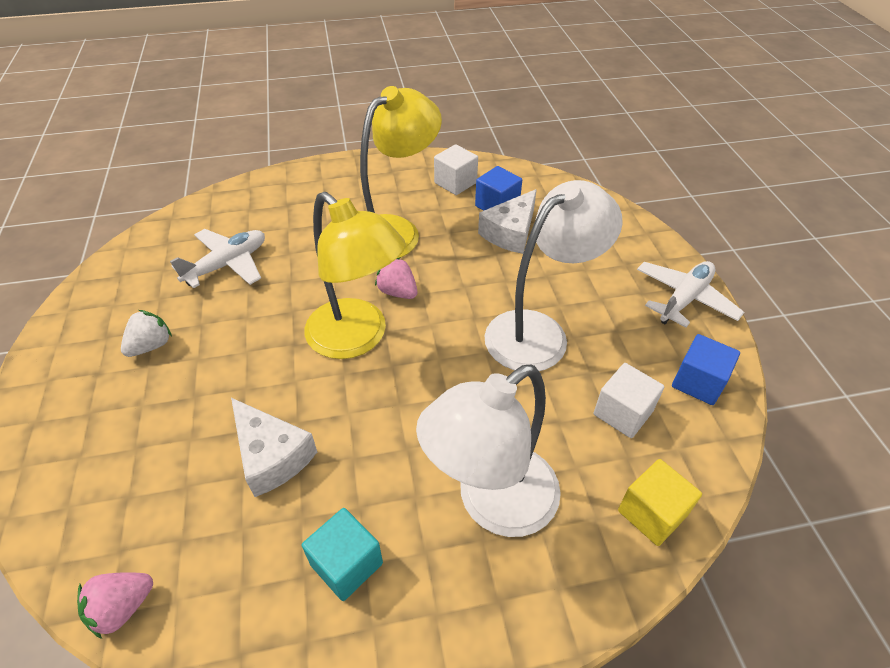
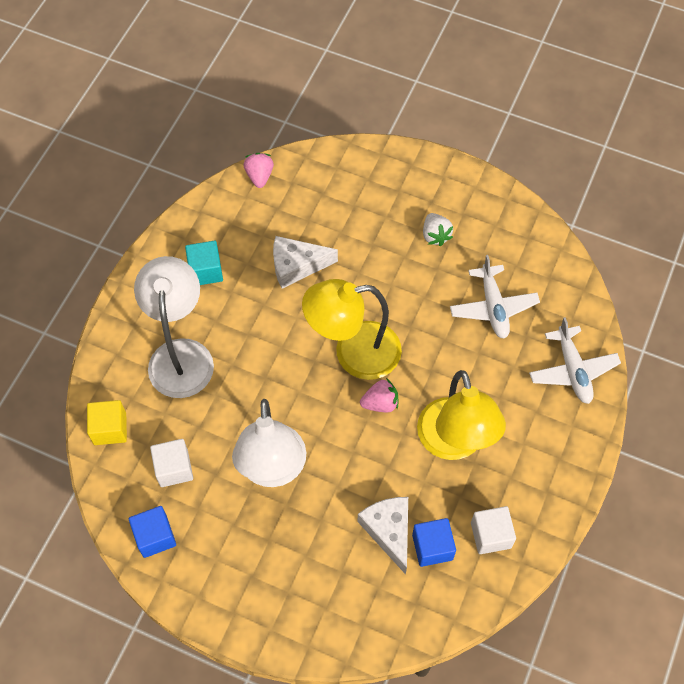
camera: 125 degrees right, 15 degrees up
(684, 299) = (221, 601): white plane -> white plane (572, 370)

